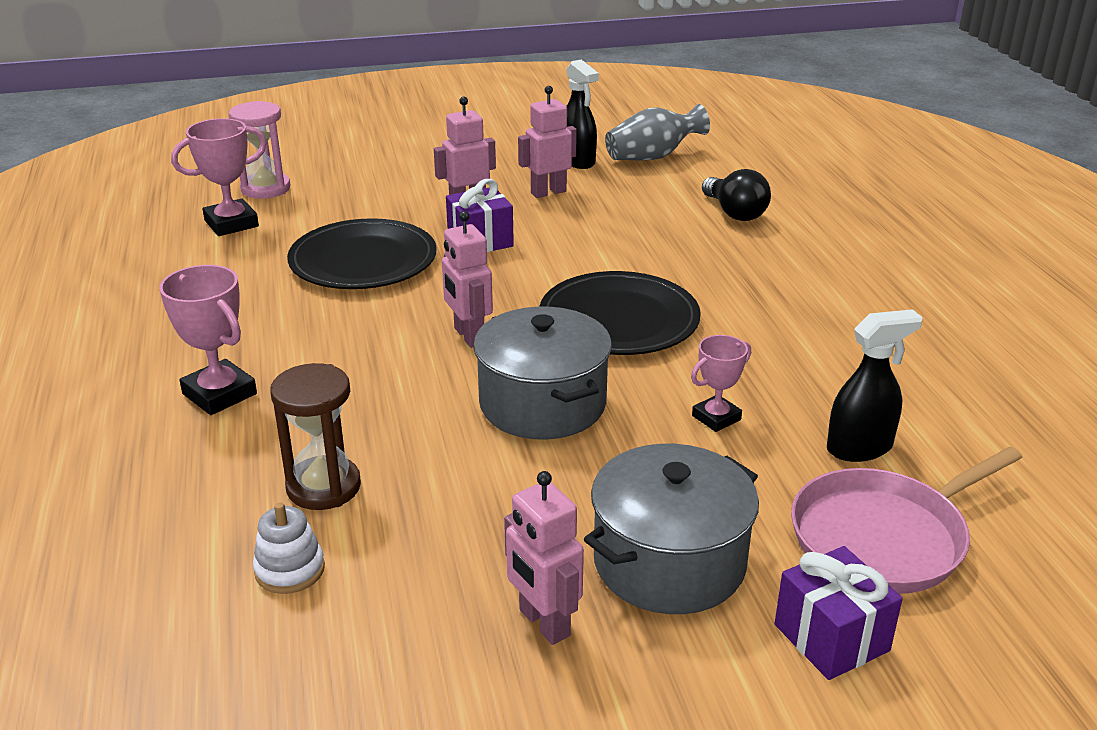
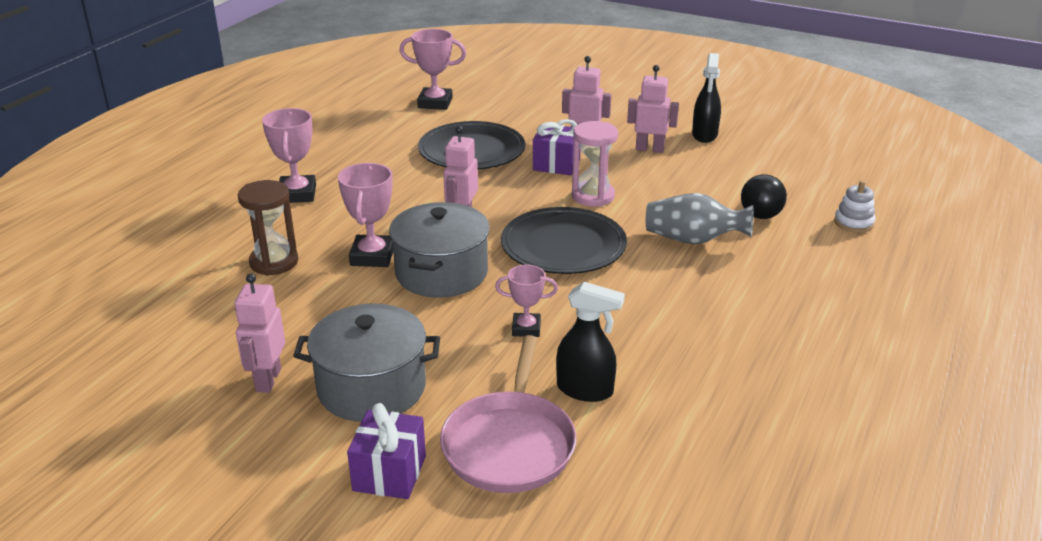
camera: 40 degrees right, 0 degrees up
(265, 189) = (483, 88): pink hourglass -> pink hourglass (593, 196)
(290, 570) = (204, 293): white stacking toy -> white stacking toy (853, 223)
(436, 422) = (372, 256): none -> pink trophy
(653, 157) = (765, 150): grey vase -> grey vase (693, 240)
(884, 537) = (509, 444): pink pan -> pink pan turned 90 degrees counterclockwise

